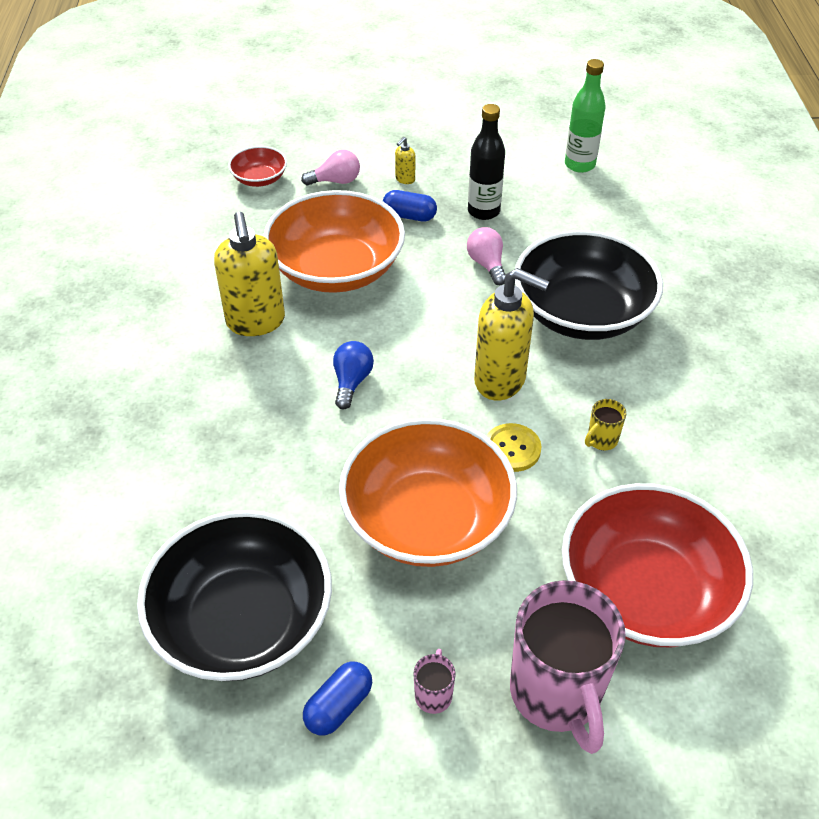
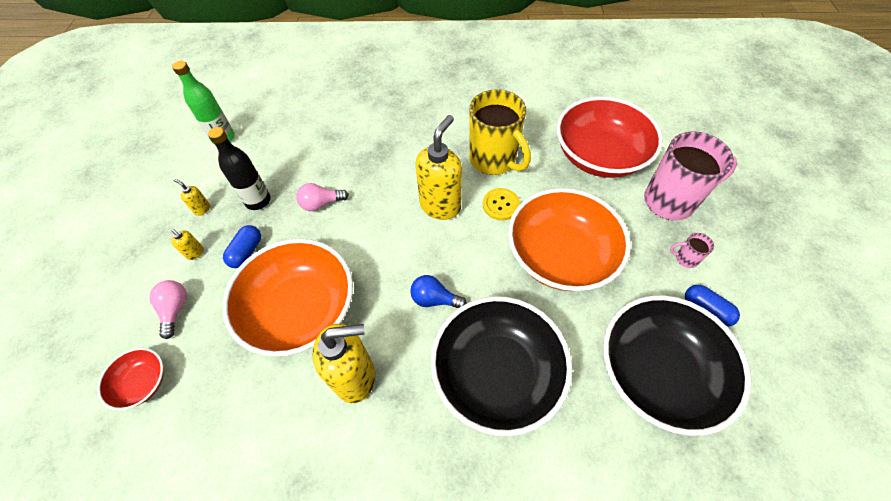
camera: 85 degrees left, 10 degrees up
(465, 171) = (202, 209): none -> yellow soap dispenser
(582, 313) = (382, 156): black bowl -> black bowl (497, 373)
(601, 440) = (493, 160): yellow mug -> yellow mug, size x2.45

